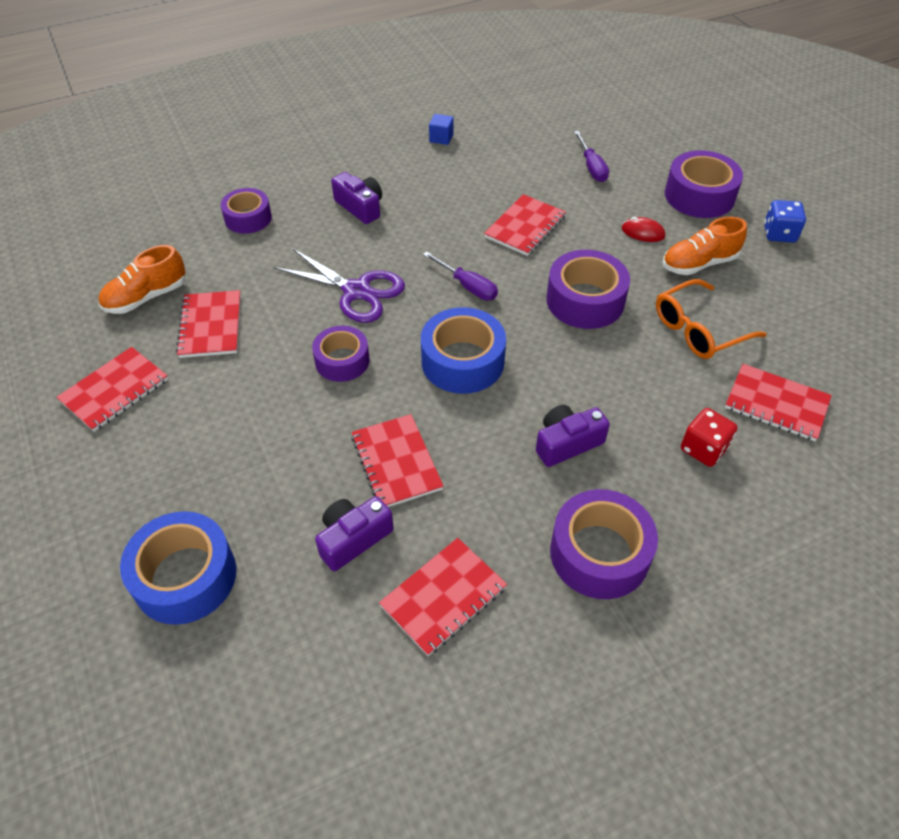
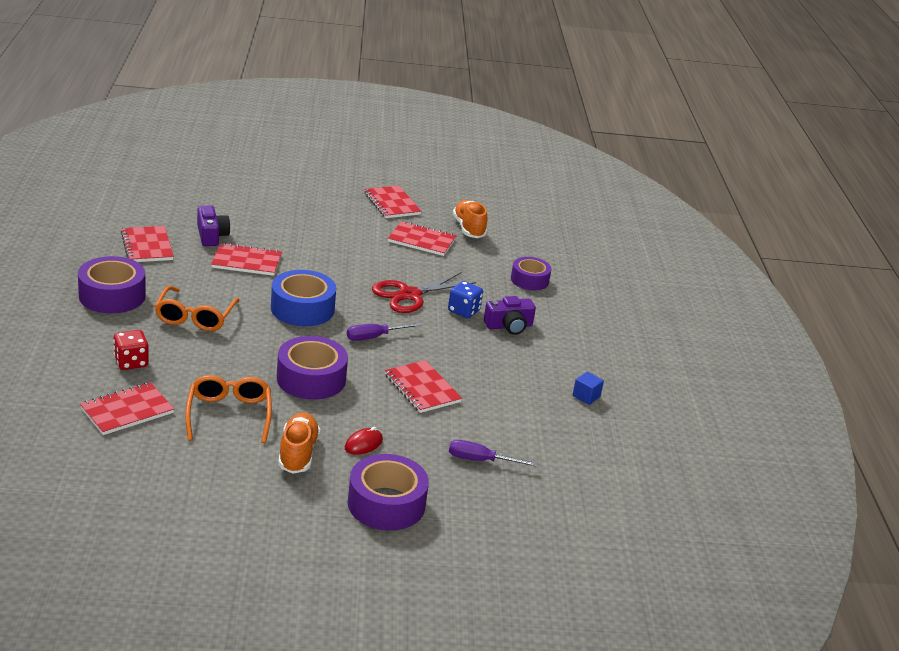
camera: 110 degrees right, 20 degrees down
(185, 577) = (241, 193): blue tape -> none
(342, 361) = (347, 270): purple tape -> none
(356, 291) = (409, 295): purple scissors -> red scissors
(567, 443) = (195, 317): purple camera -> orange glasses
(779, 234) = (291, 522): blue dice -> blue dice (463, 311)

